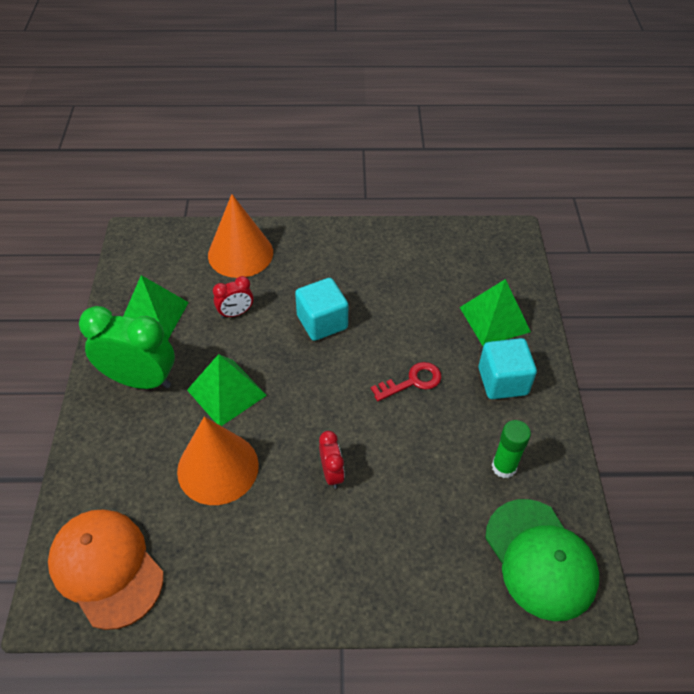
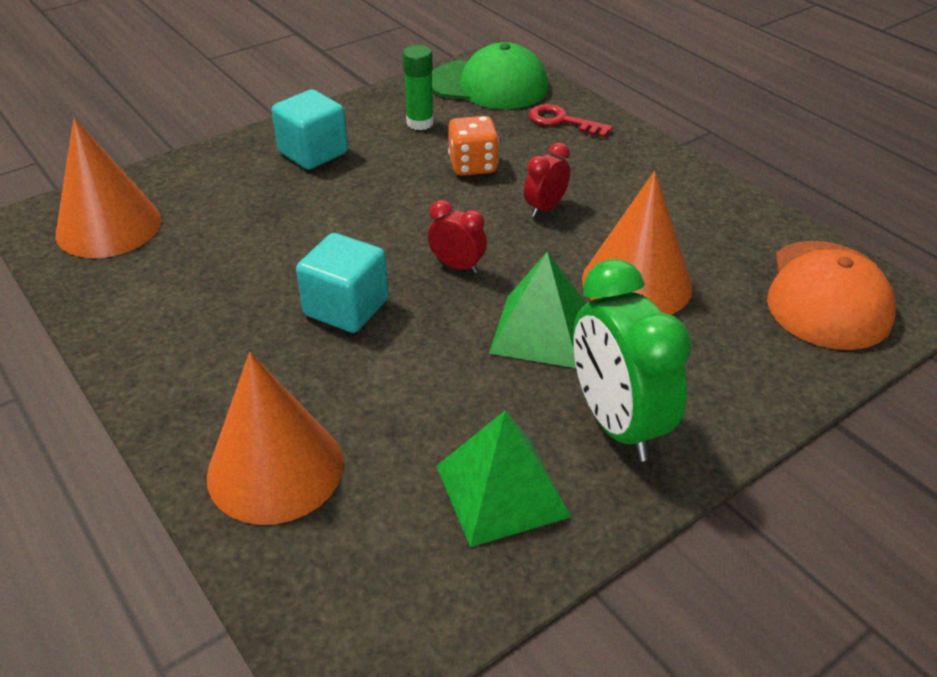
camera: 125 degrees left, 10 degrees down
(236, 313) = (407, 398): red clock -> red clock (457, 266)
(412, 381) = (372, 204): red key -> red key (562, 121)
(417, 464) = (473, 165): none -> orange dice
(481, 258) = (109, 226): none -> orange cone
(494, 319) = (221, 184): green pyramid -> none
(540, 559) = (489, 85): green cap -> green cap turned 75 degrees clockwise

